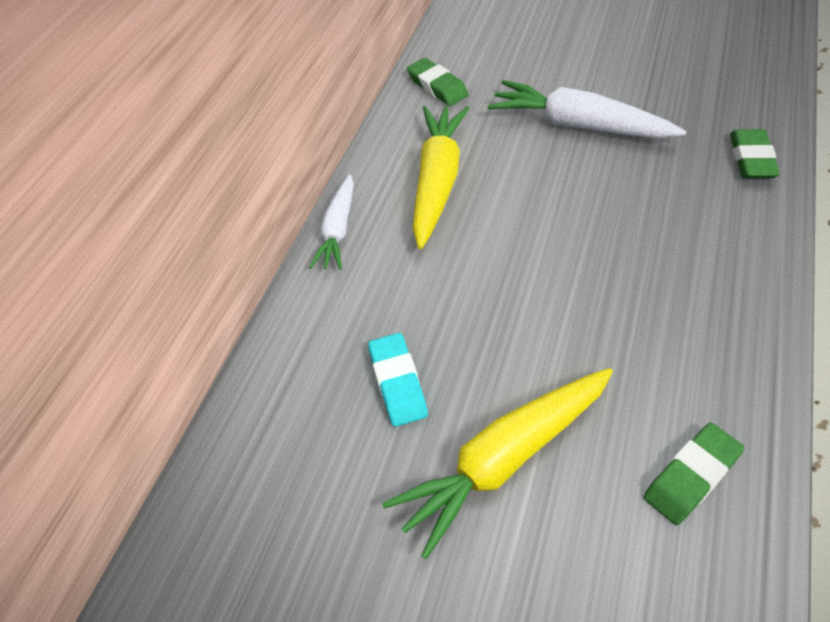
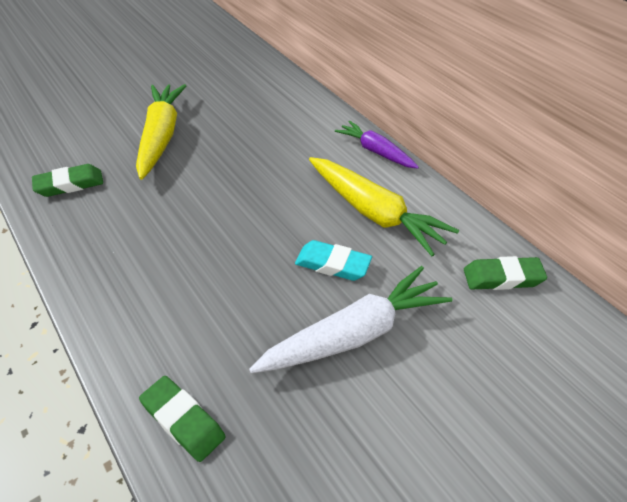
camera: 120 degrees right, 5 degrees down
(338, 230) = (376, 151): white carrot -> purple carrot
(398, 383) = (242, 126): turquoise eraser -> turquoise eraser (333, 264)
(691, 476) = (69, 184): green eraser -> green eraser turned 75 degrees clockwise

